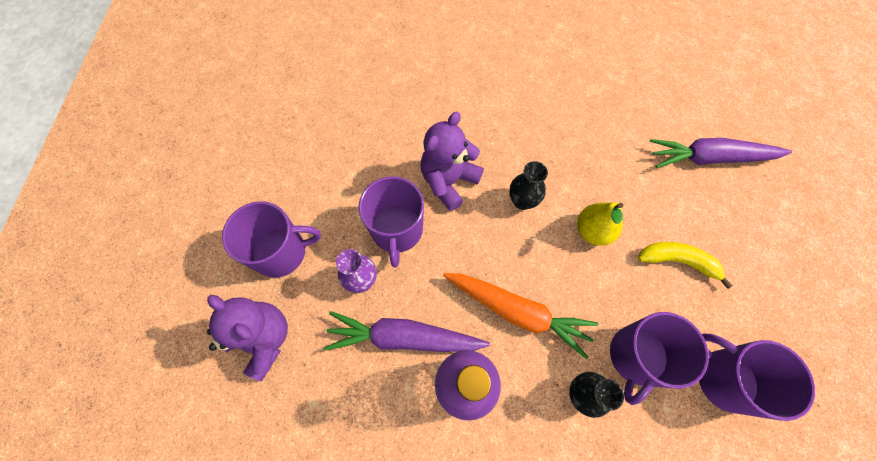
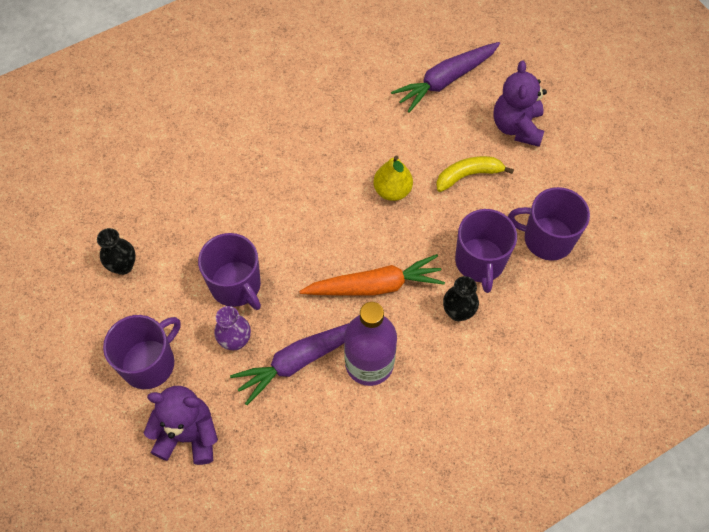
camera: 35 degrees left, 5 degrees down
(448, 181) = (251, 220): purple teddy bear -> purple teddy bear (517, 127)
(522, 201) = (322, 200): black vase -> black vase (123, 266)

